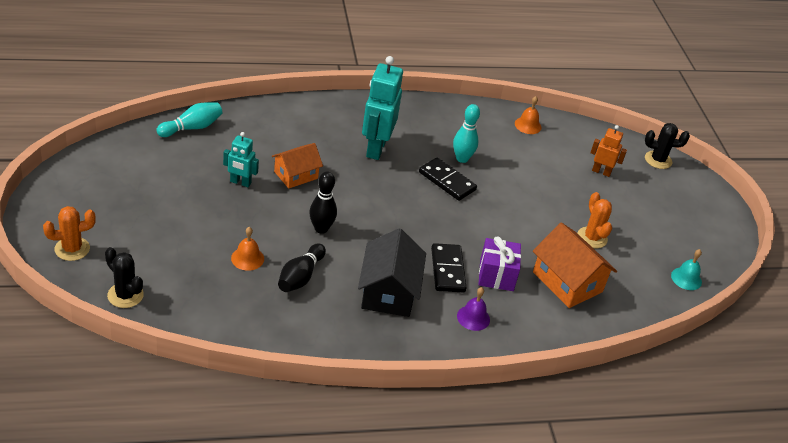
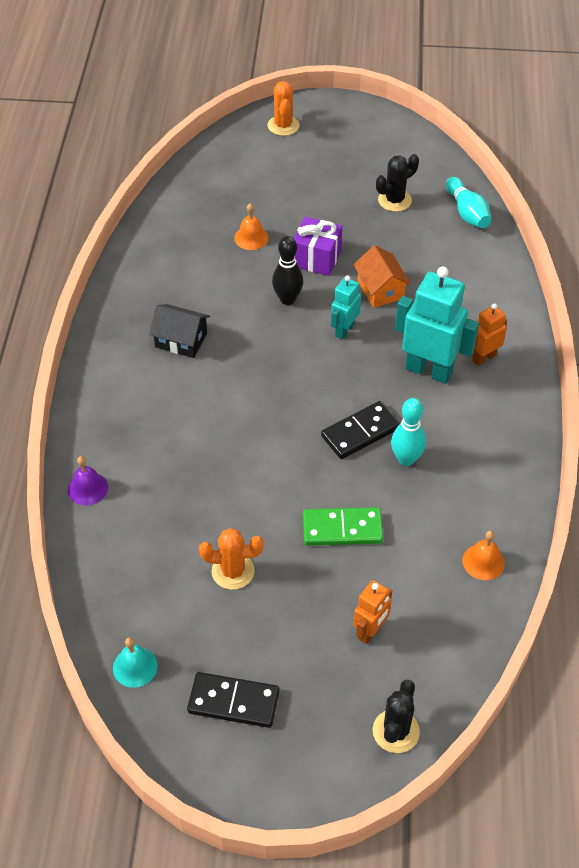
camera: 110 degrees right, 10 degrees up
(125, 295) = (217, 155): black cactus -> black cactus (394, 200)
(240, 182) = (370, 243): turquoise robot -> turquoise robot (344, 330)
(300, 277) = (217, 274): black bowling pin -> none
(354, 122) = (483, 358): none -> orange robot
(388, 292) = (181, 340): black house -> black house, size x0.65
(448, 270) = (203, 399): black domino -> black domino (233, 702)
(473, 317) = (126, 406): purple bell -> purple bell (87, 488)
(496, 275) = (185, 444): purple gift -> purple gift (316, 258)
(533, 187) = (342, 529): none -> green domino
(567, 282) = (159, 516): orange house -> none

